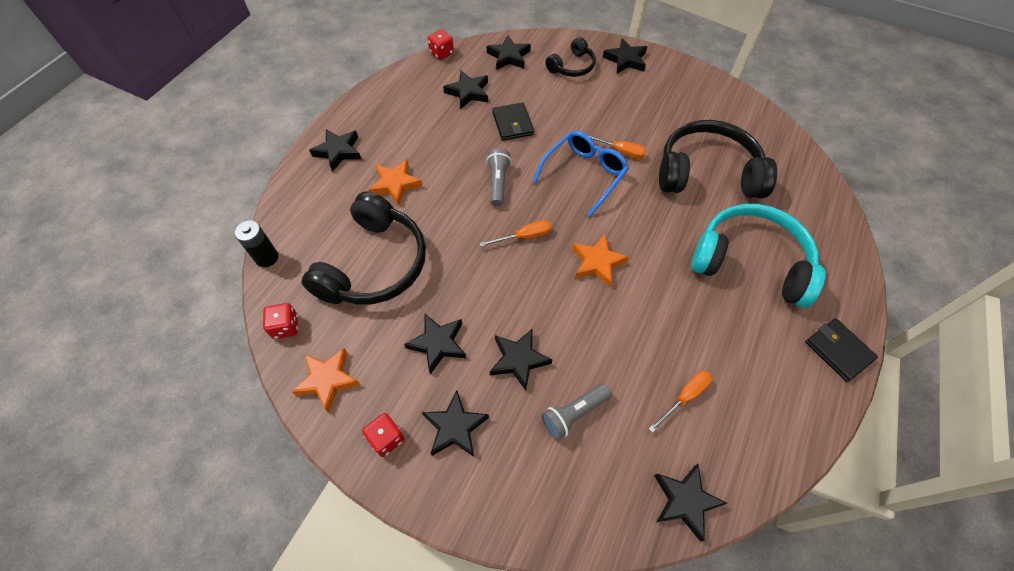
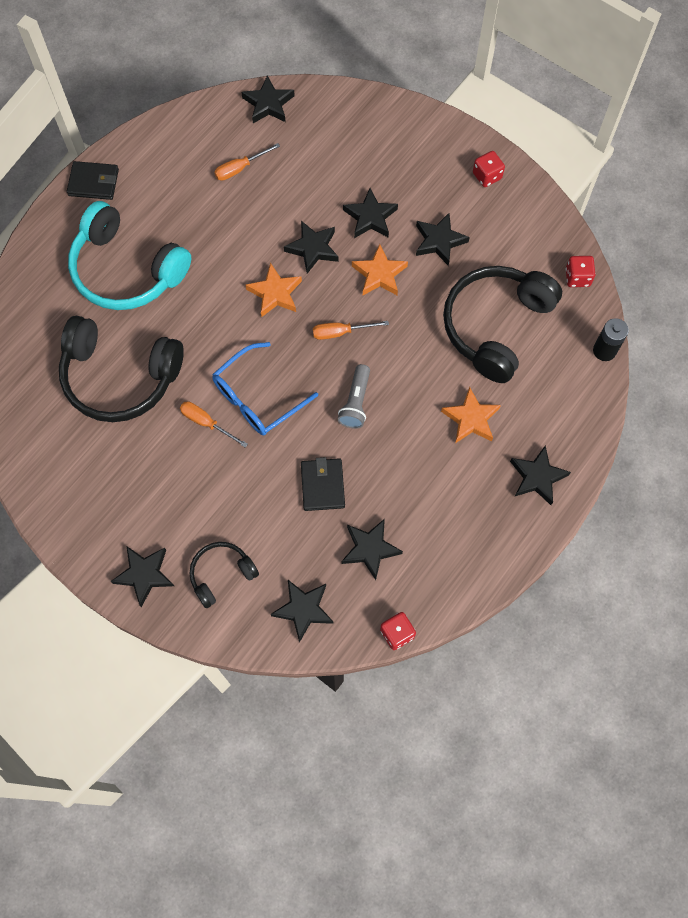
camera: 170 degrees left, 10 degrees up
(328, 380) = (536, 226): orange star -> orange star (379, 274)
(455, 427) = (431, 175): black star -> black star (313, 249)
(574, 414) = (334, 170): grey flashlight -> none
(838, 351) = (93, 182): black wallet -> black wallet turned 60 degrees counterclockwise

